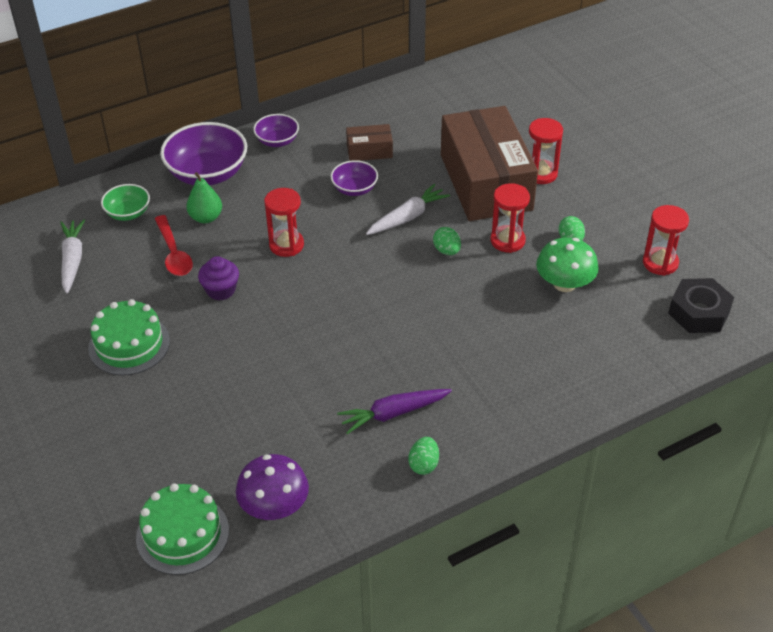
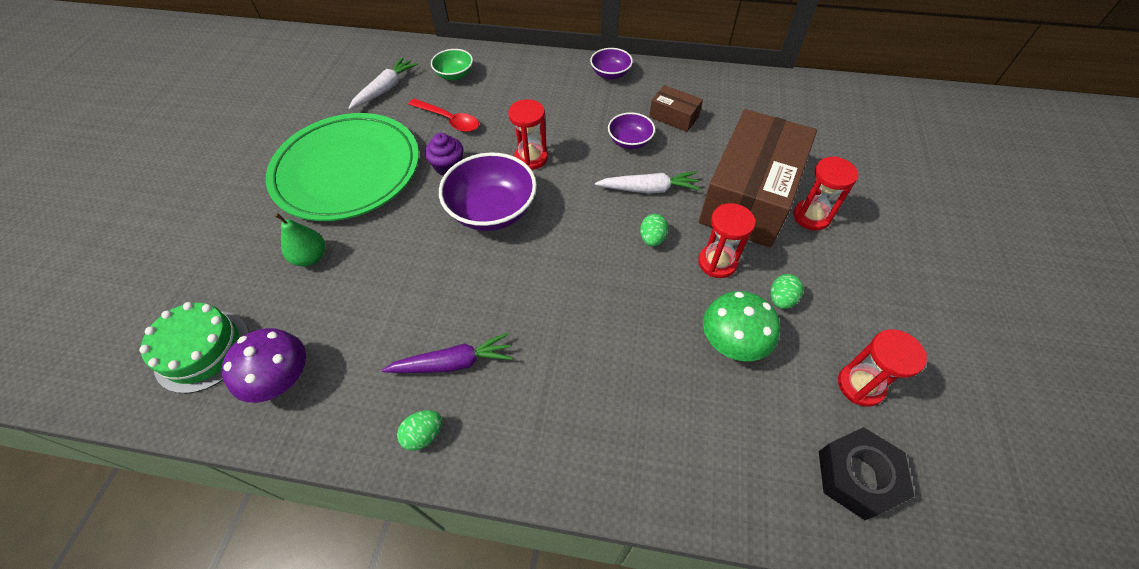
camera: 40 degrees right, 10 degrees up
(129, 344) = (347, 170): green cake -> green plate
(174, 254) = (449, 120): red spoon -> red spoon turned 75 degrees counterclockwise
(206, 217) = (499, 105): green pear -> green pear (311, 257)
(207, 173) = (536, 73): purple bowl -> purple bowl (492, 211)
(393, 413) = (453, 363): purple carrot -> purple carrot turned 150 degrees clockwise

